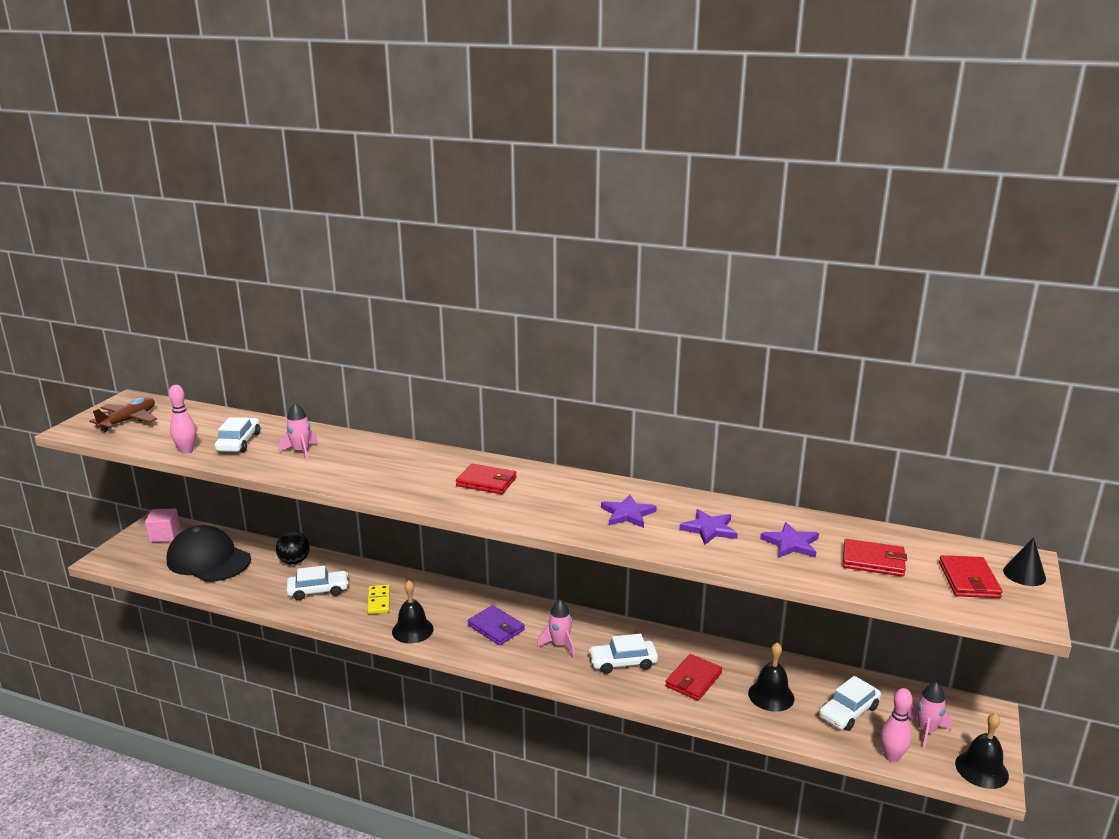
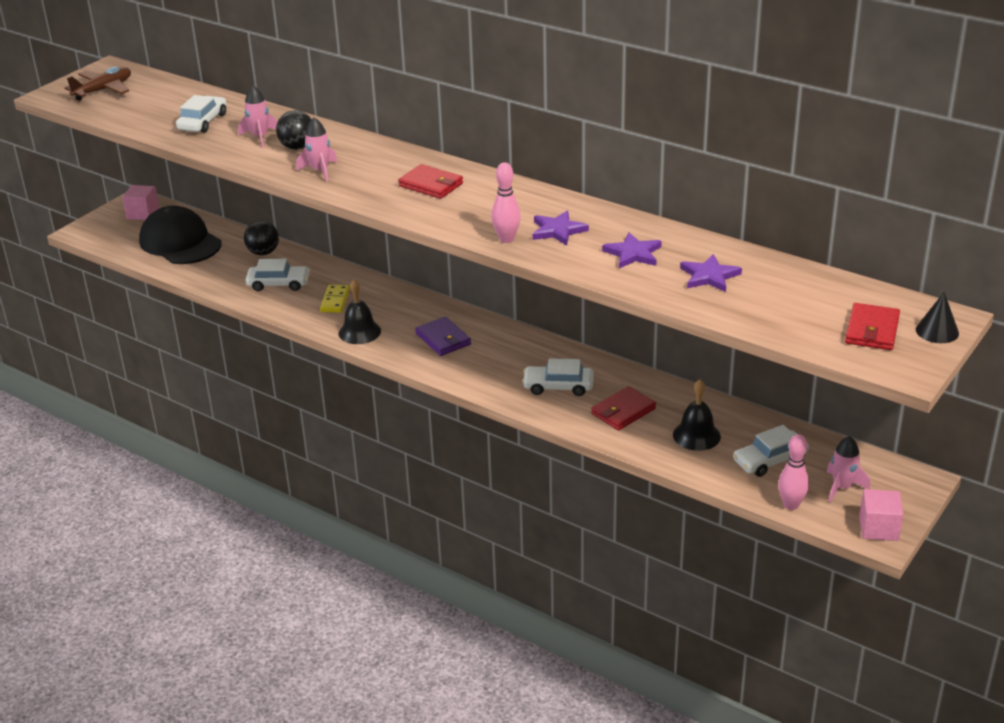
camera: 15 degrees right, 10 degrees up
(186, 451) = (151, 126): pink bowling pin -> pink bowling pin (506, 239)
(342, 458) = (297, 147): none -> black ball
(559, 645) = (501, 362): pink rocket -> pink rocket (320, 171)
(873, 561) = (784, 301): red wallet -> none
(981, 769) = (878, 528): black bell -> pink cube

